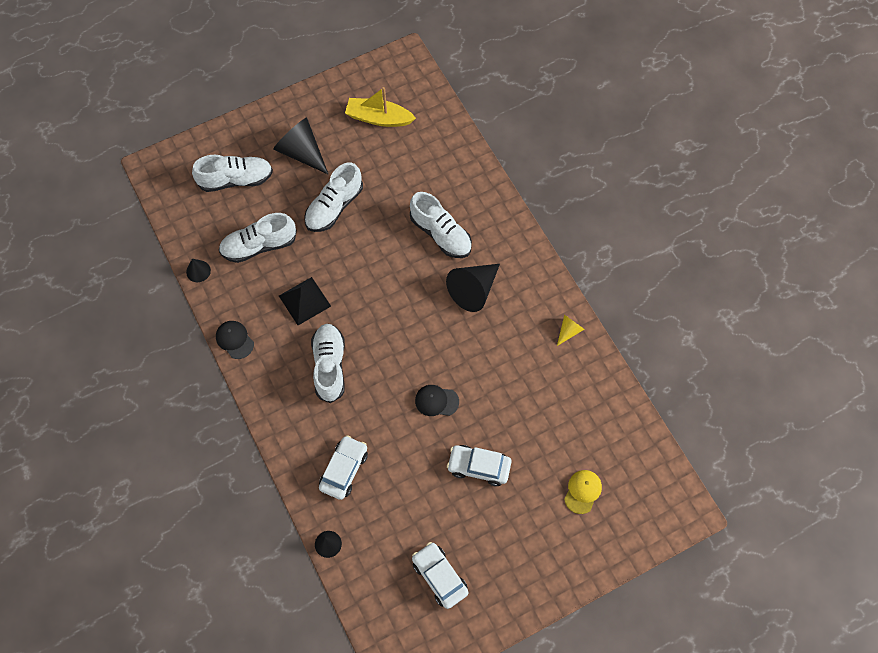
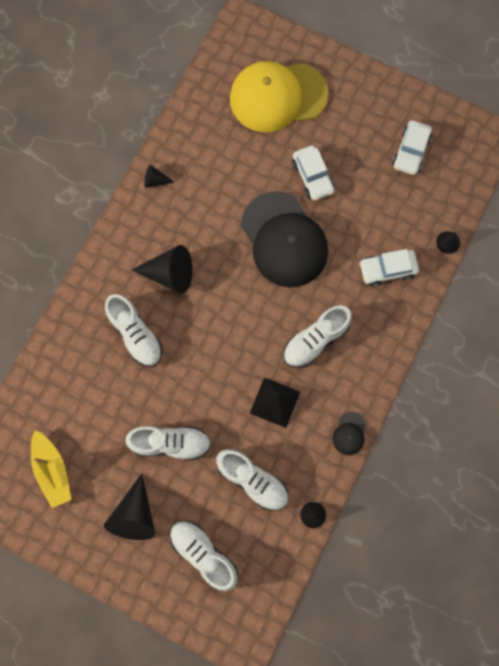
camera: 125 degrees left, 10 degrees up
(436, 401) = (284, 240): black cap -> black cap, size x2.49
(441, 234) = (135, 334): white shoe -> white shoe turned 135 degrees clockwise
(569, 331) = (155, 181): yellow cone -> black cone
(582, 491) = (277, 96): yellow cap -> yellow cap, size x2.49

